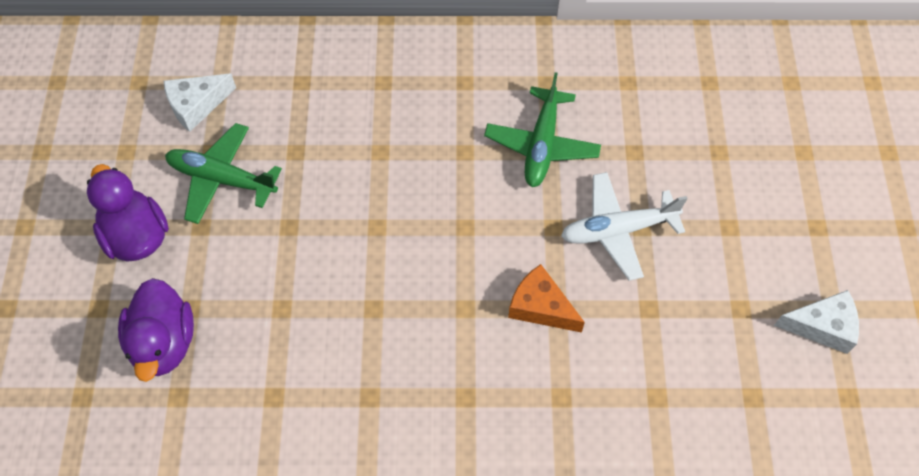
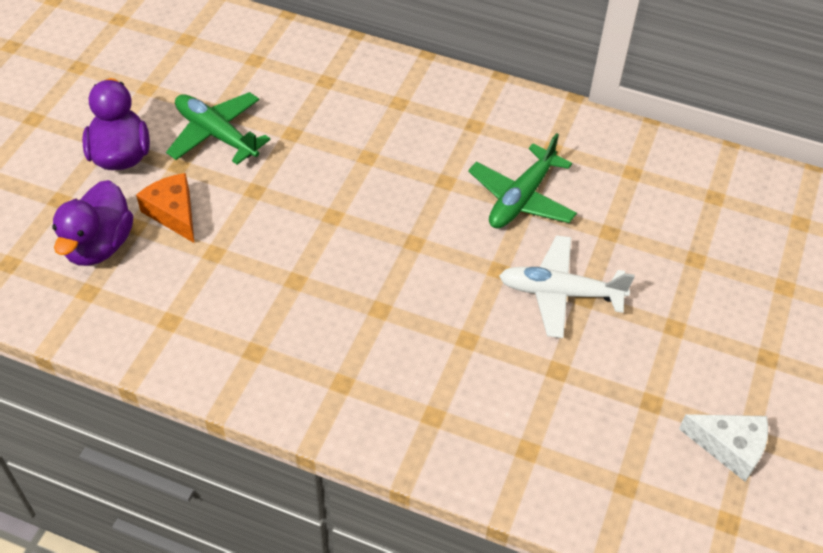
camera: 20 degrees right, 10 degrees down
(196, 105) = (225, 71): white cheese -> none
(540, 307) = (452, 332): orange cheese -> orange cheese (173, 213)

